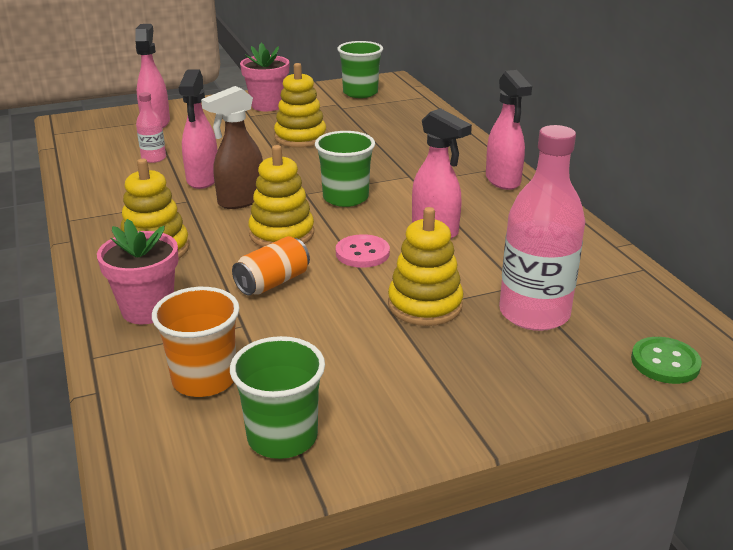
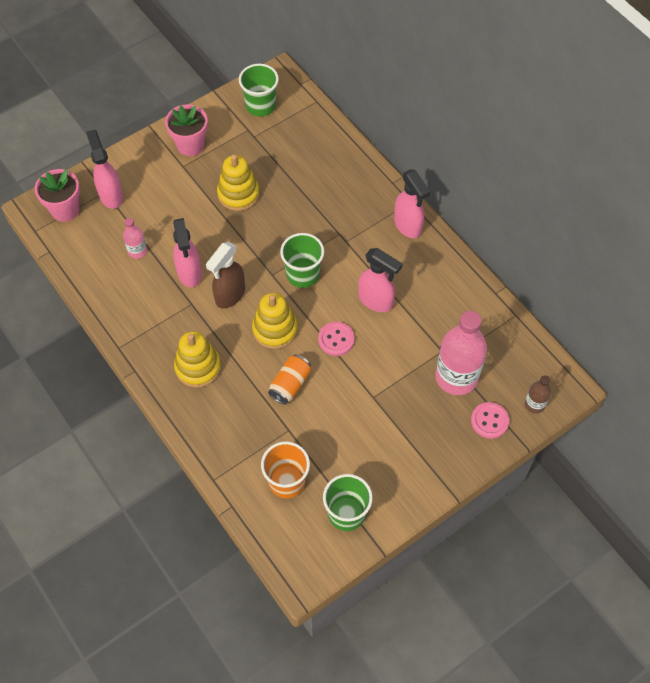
camera: 15 degrees left, 30 degrees up
(147, 310) = (224, 430): pink flower pot -> pink flower pot (65, 210)
(425, 305) = (390, 384): yellow stacking toy -> none
(580, 368) = (489, 421): none -> pink button
(665, 362) = (534, 404): green button -> brown bottle

